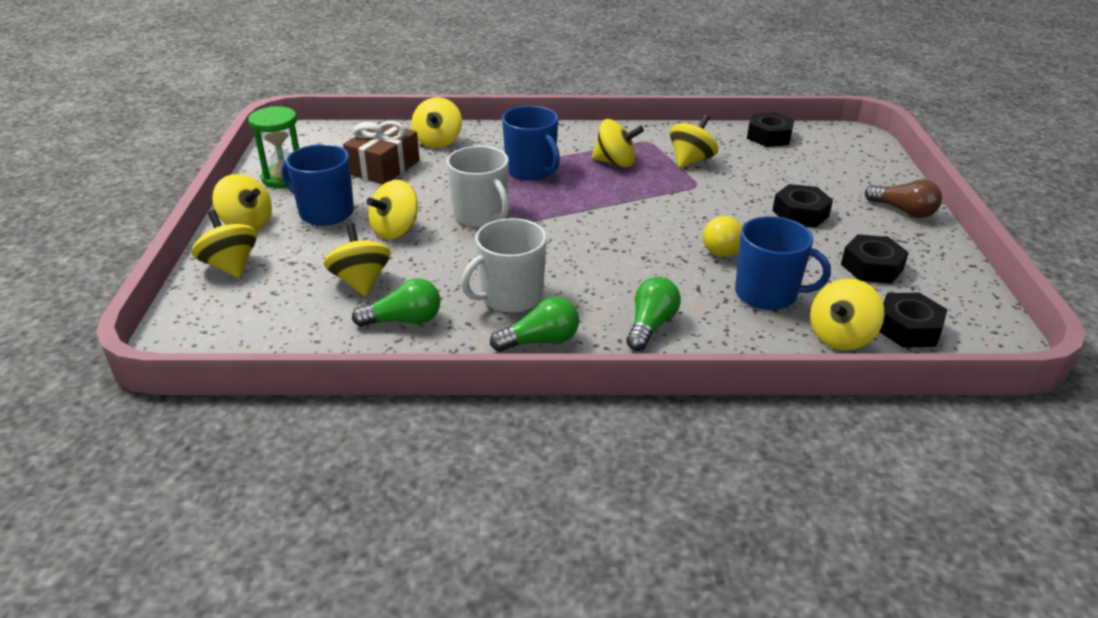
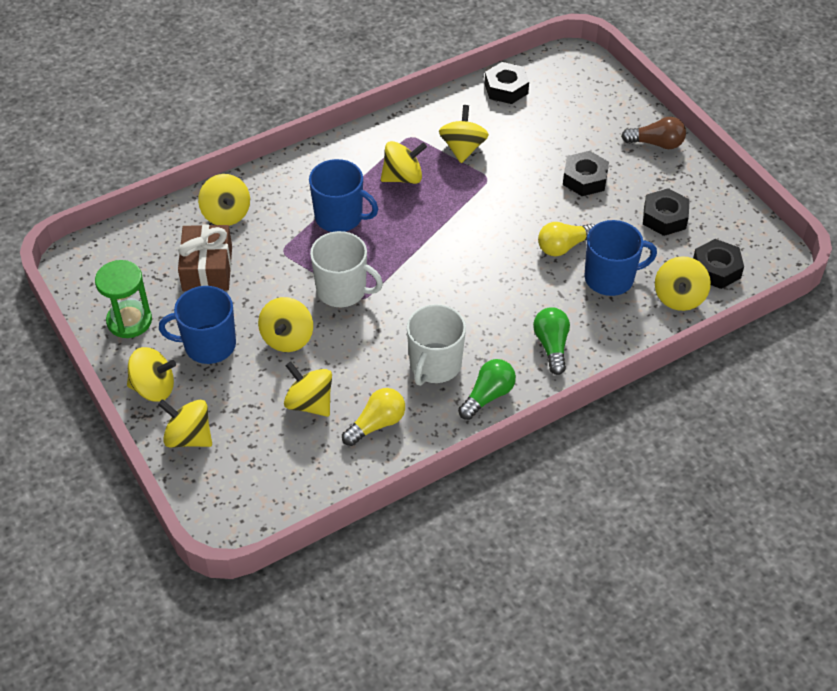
camera: 30 degrees left, 15 degrees up
(404, 320) = (377, 424): green light bulb -> yellow light bulb

